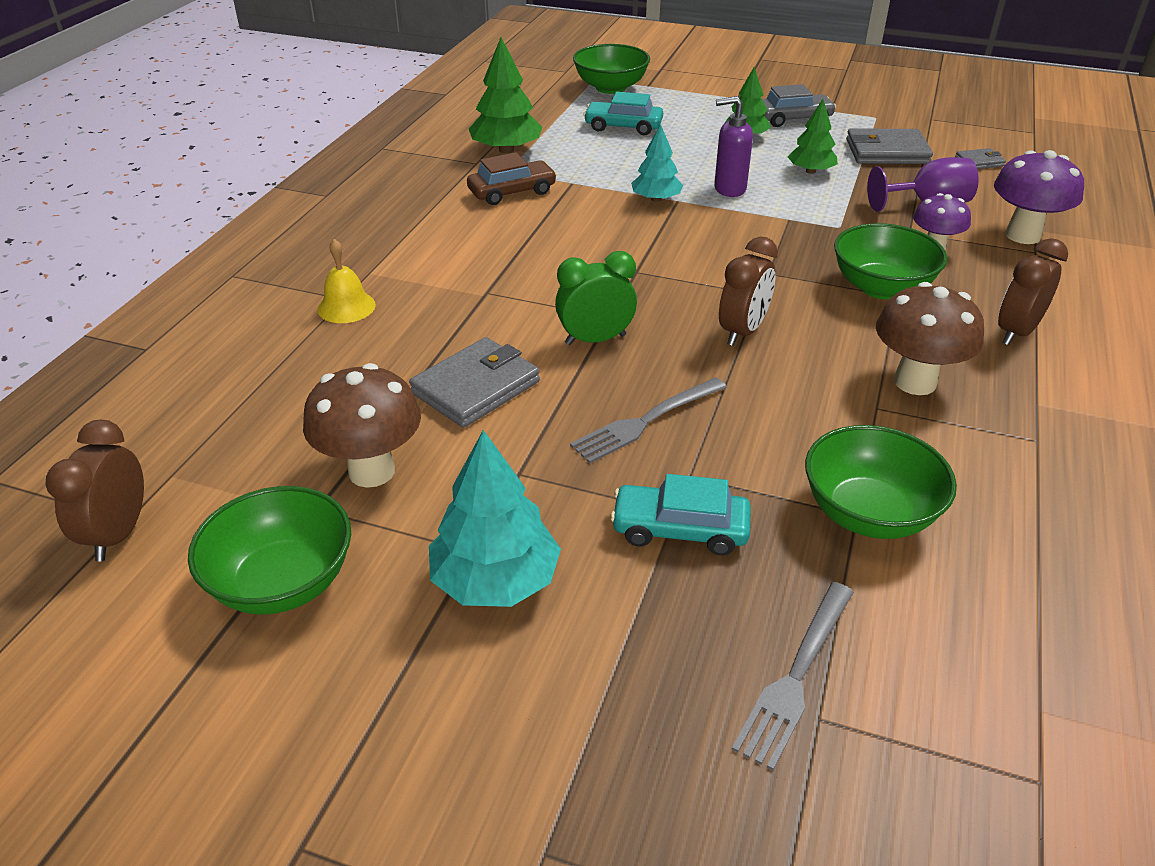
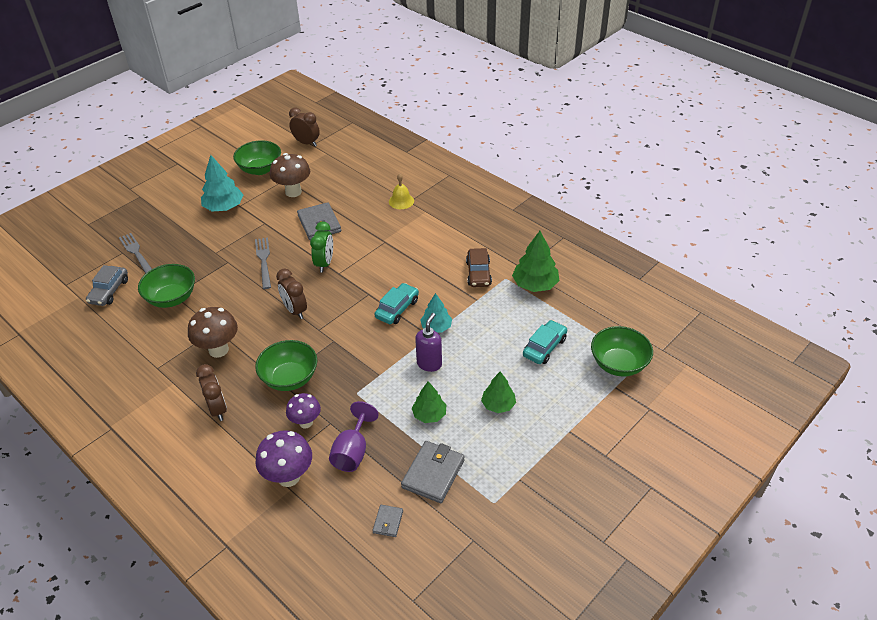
camera: 115 degrees right, 5 degrees up
(680, 529) = (207, 251): turquoise car -> turquoise car (397, 309)
(793, 119) = (514, 447): grey car -> grey car (109, 291)

